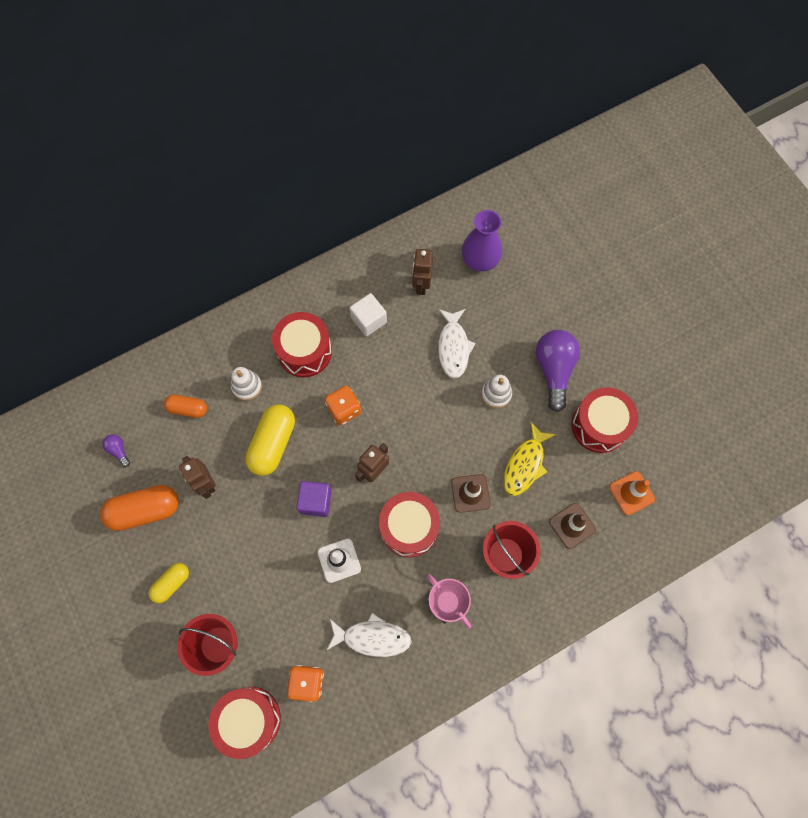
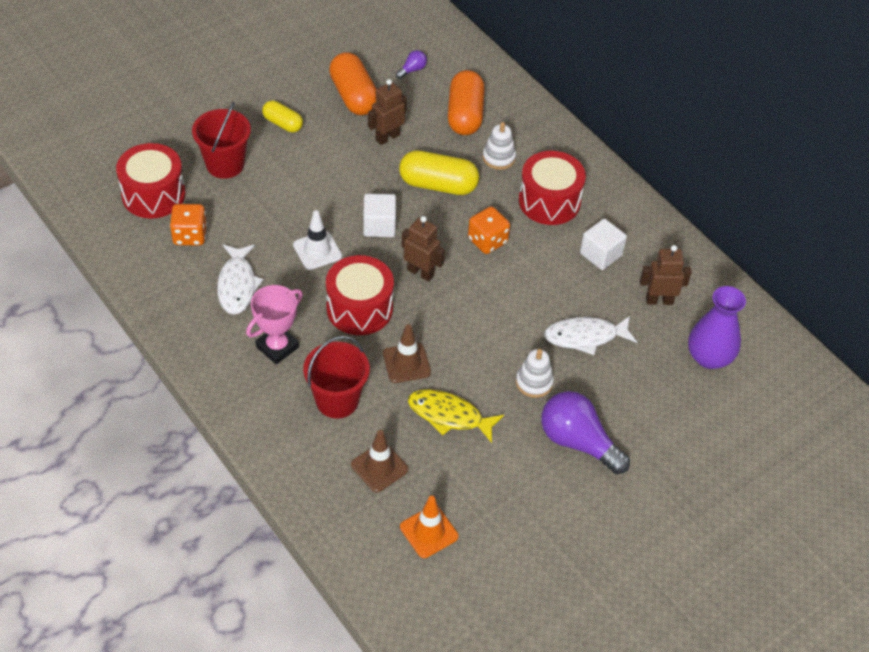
camera: 80 degrees right, 20 degrees down
(188, 409) = (465, 115): orange capsule -> orange capsule, size x1.69
(315, 501) = (379, 226): purple cube -> white cube
(554, 370) = (578, 442): purple light bulb -> purple light bulb turned 135 degrees counterclockwise
(599, 425) = (513, 494): red drum -> none

